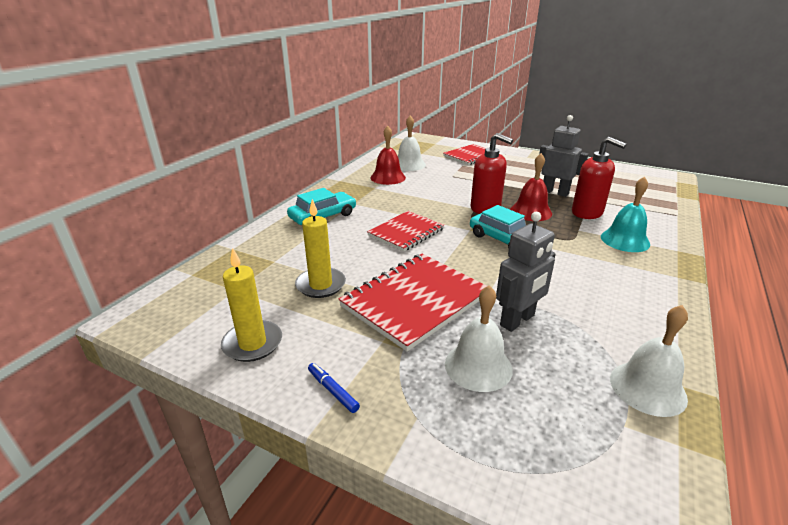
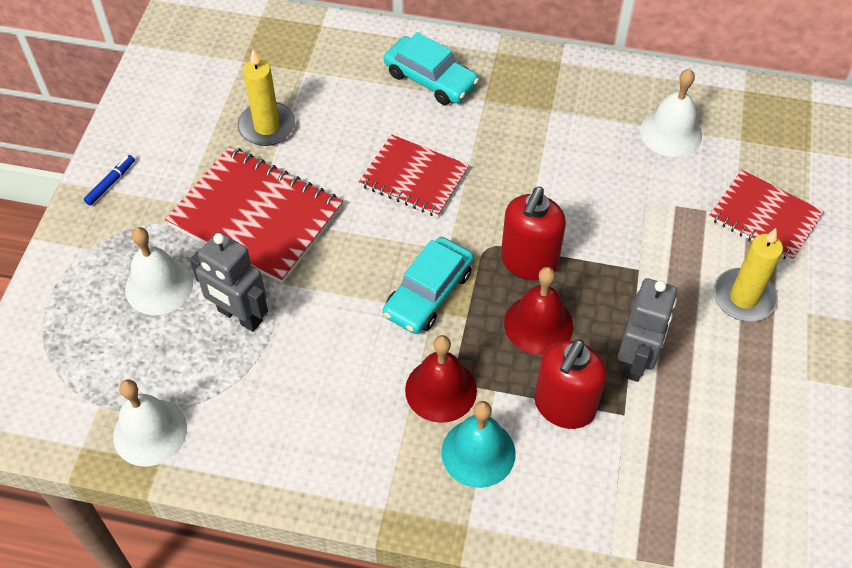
camera: 75 degrees right, 25 degrees up
(252, 343) = (161, 107): yellow candle -> yellow candle (743, 297)
(388, 177) = (598, 117): red bell -> red bell (441, 390)

